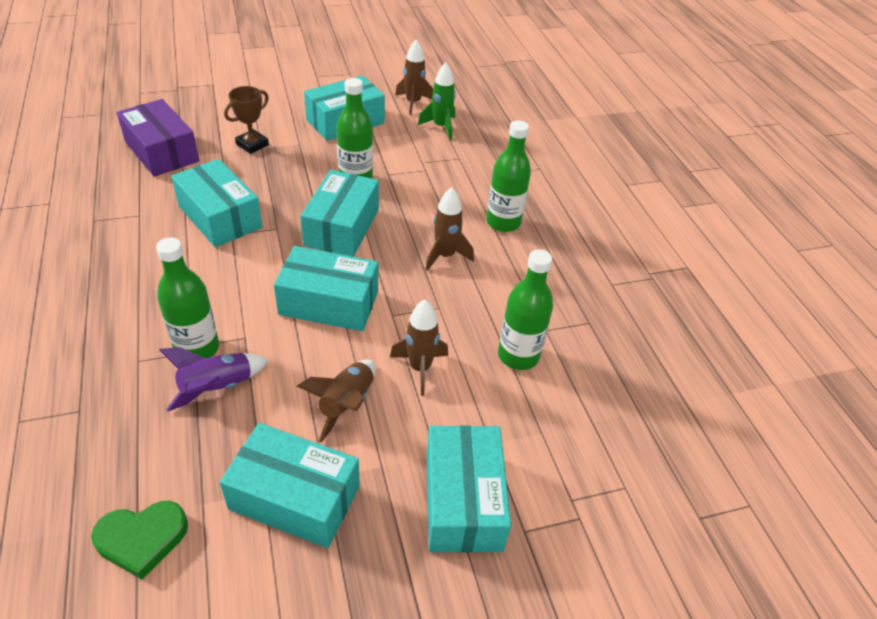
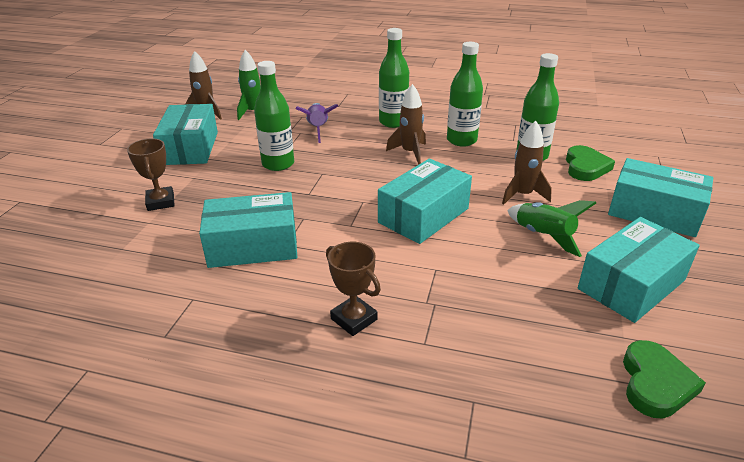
camera: 55 degrees left, 10 degrees down
(151, 308) = (354, 319): none -> brown trophy
(161, 151) = (97, 260): purple box -> none
(197, 348) = (432, 300): green bottle -> green bottle (461, 140)
(217, 388) = (490, 299): purple rocket -> purple rocket (318, 129)
(342, 227) = (334, 186): turquoise box -> none
(346, 404) = (543, 236): brown rocket -> green rocket
(529, 412) = (585, 167): none -> green heart

